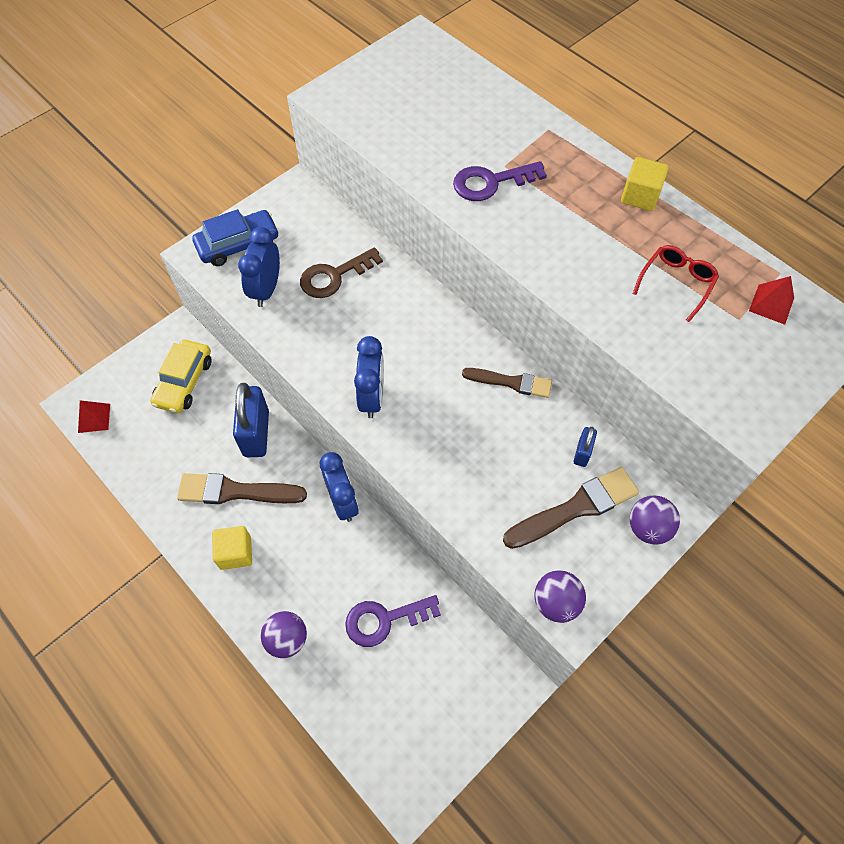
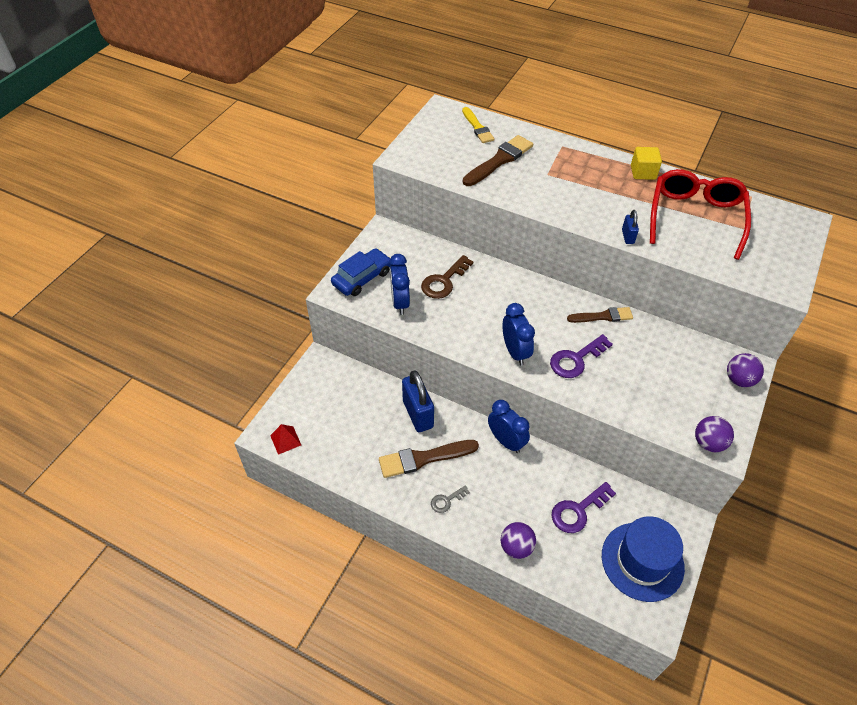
camera: 20 degrees left, 10 degrees down
(184, 382) = (343, 394): yellow car -> none
(235, 553) = (446, 501): yellow cube -> grey key
(429, 712) = (642, 561): none -> blue hat
(449, 75) = (477, 127): none -> yellow brush
(491, 182) = (544, 186): purple key -> purple key (576, 359)
(575, 508) = (688, 381): brown brush -> brown brush (499, 160)
(582, 453) = (673, 347): blue padlock -> blue padlock (627, 237)
(676, 283) = (695, 217): red glasses -> red glasses, size x2.02
(771, 304) = (757, 215): red pyramid -> none

